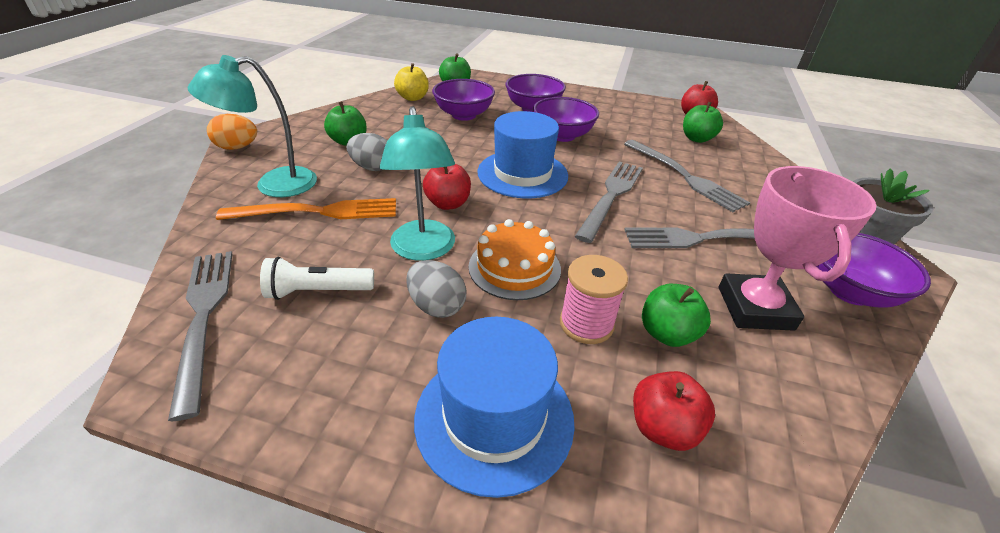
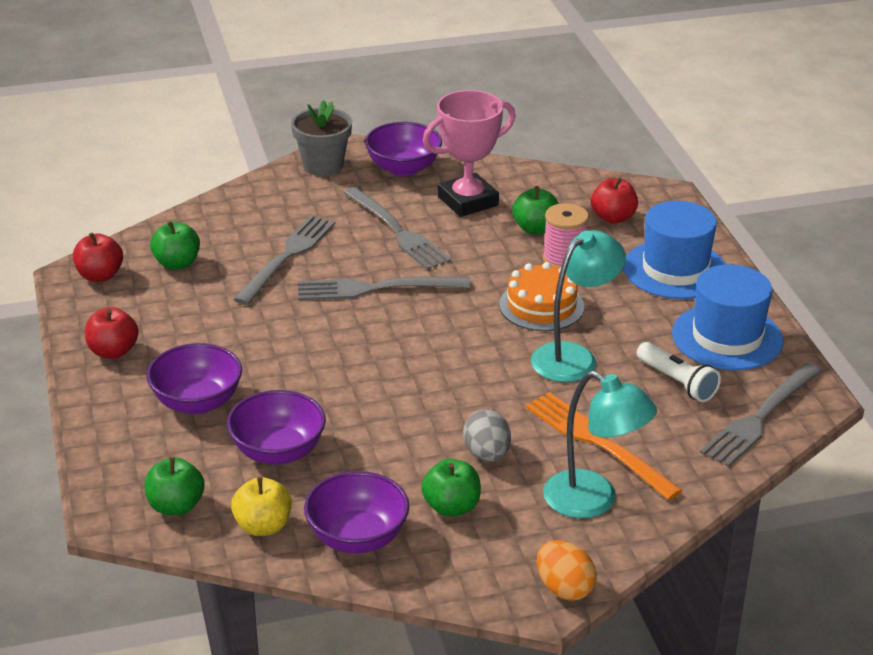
camera: 120 degrees left, 5 degrees down
(436, 306) = (623, 323): grey egg -> none
(448, 204) = (495, 374): red apple -> red apple (113, 351)
(522, 174) = (388, 351): blue hat -> blue hat (727, 337)
(562, 135) = (263, 354): purple bowl -> purple bowl (357, 537)

